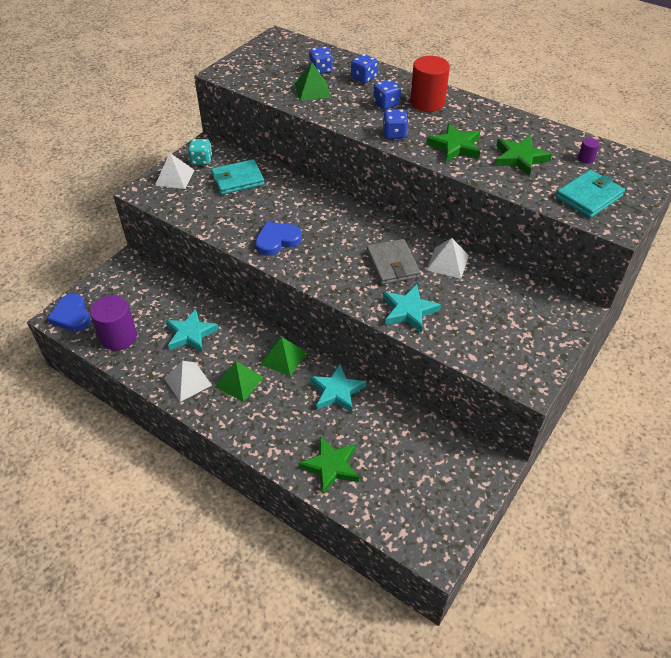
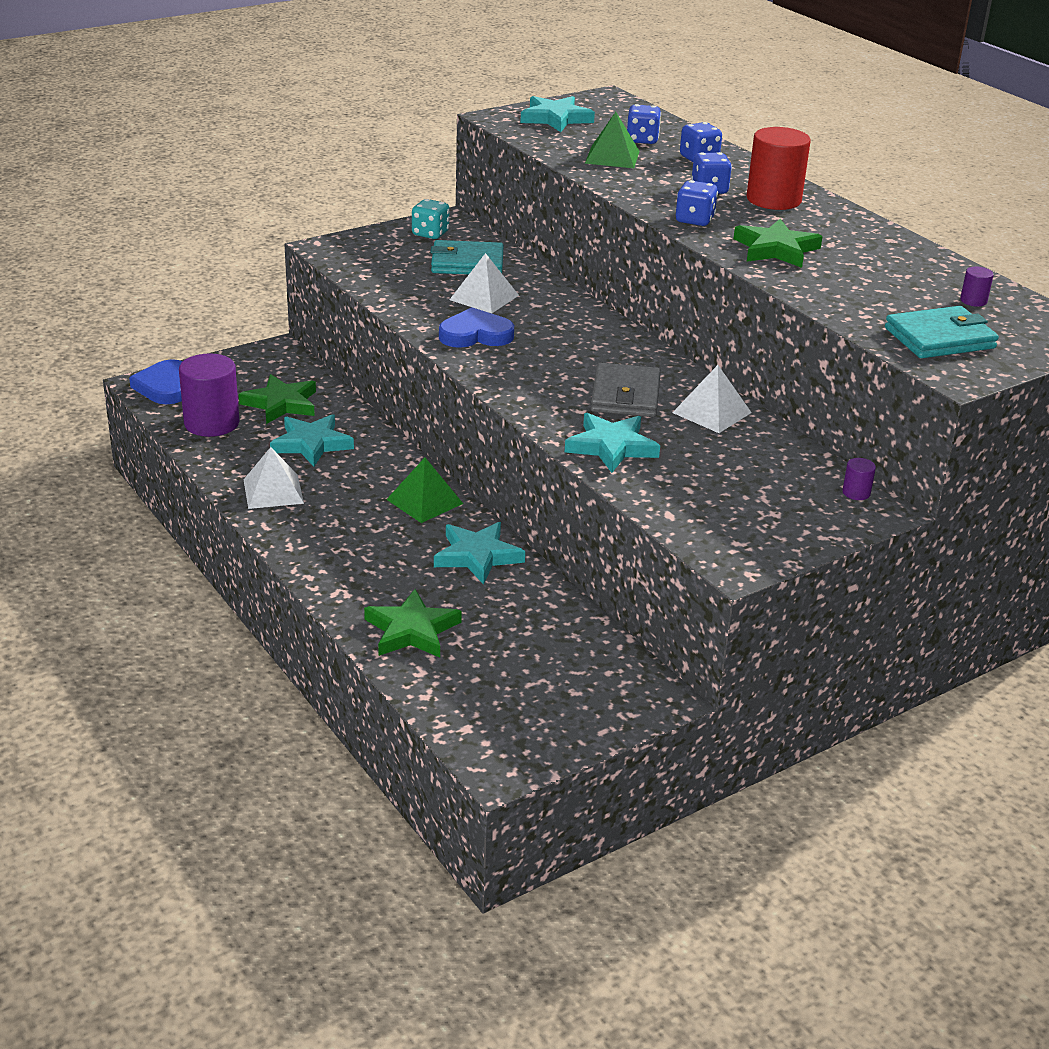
camera: 20 degrees right, 15 degrees down
(174, 177) = (380, 243): white pyramid -> white pyramid (484, 297)
(239, 381) = (344, 510): green pyramid -> none
(258, 64) = (555, 118): none -> turquoise star
(519, 158) = (866, 279): green star -> green star (281, 404)
(559, 302) = (856, 493): none -> purple cylinder

